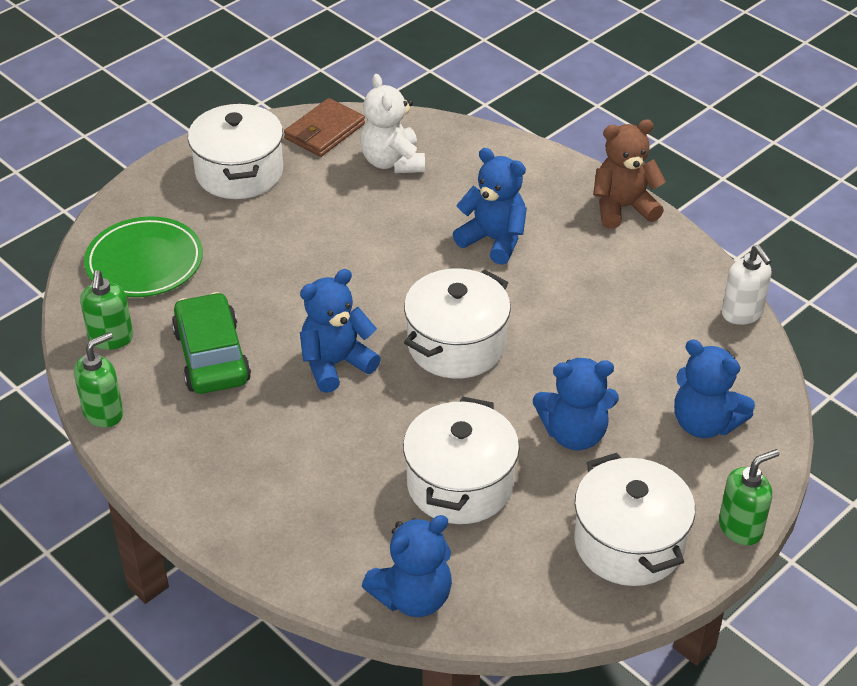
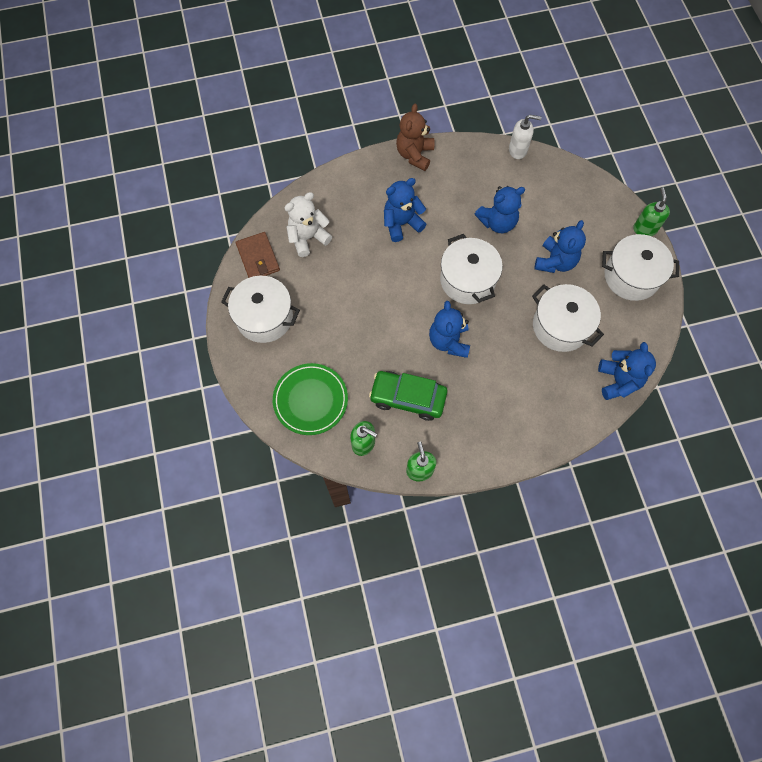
camera: 60 degrees left, 25 degrees up
(392, 162) = (308, 238): white teddy bear -> white teddy bear turned 135 degrees clockwise
(704, 423) = (577, 206): blue teddy bear -> blue teddy bear (497, 222)

